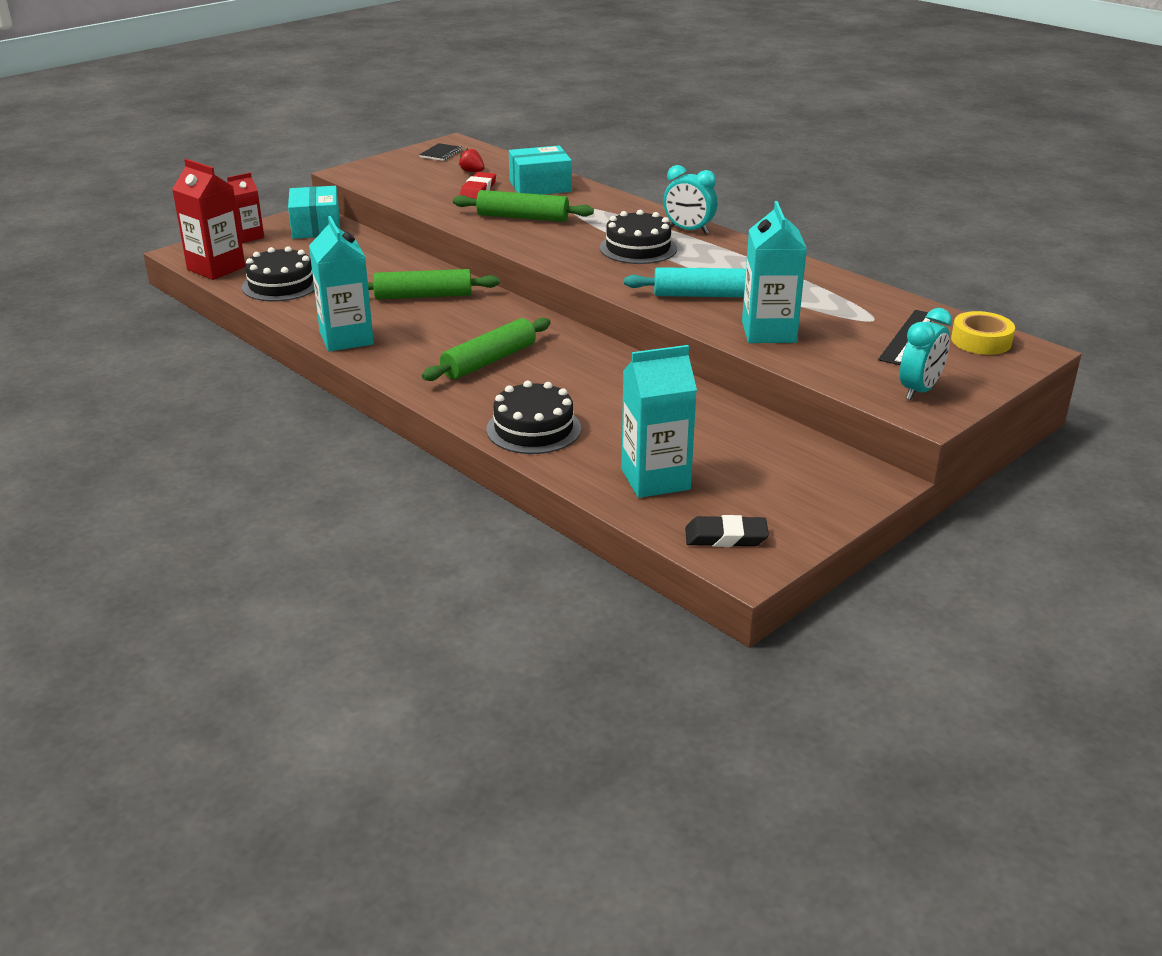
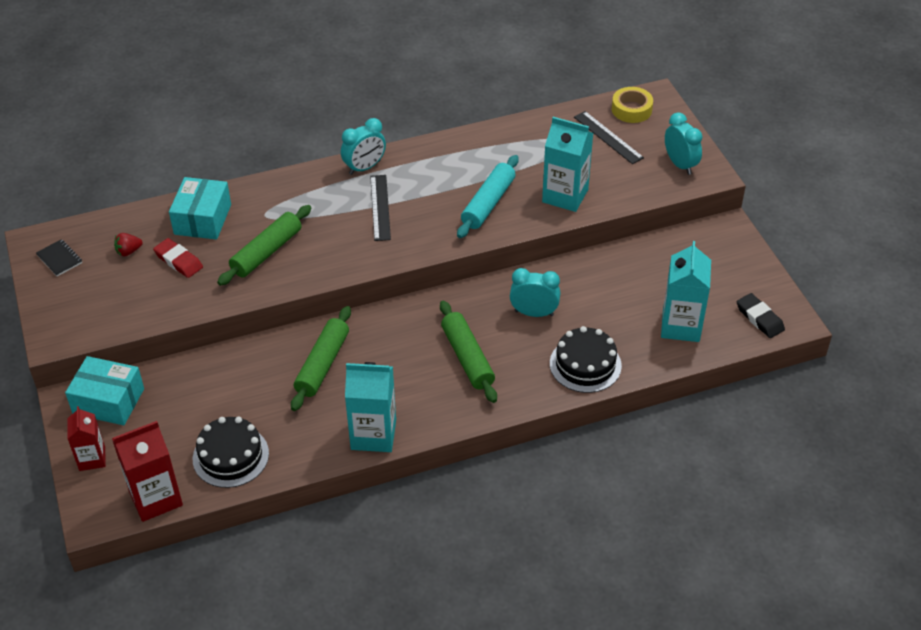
camera: 65 degrees left, 15 degrees up
(589, 382) = (534, 313): none -> turquoise clock
(638, 248) = (380, 207): black cake -> black ruler
(726, 537) = (759, 318): black eraser -> black eraser turned 60 degrees counterclockwise

